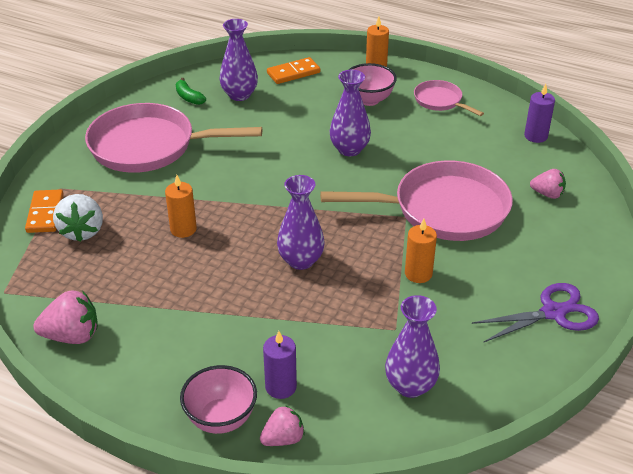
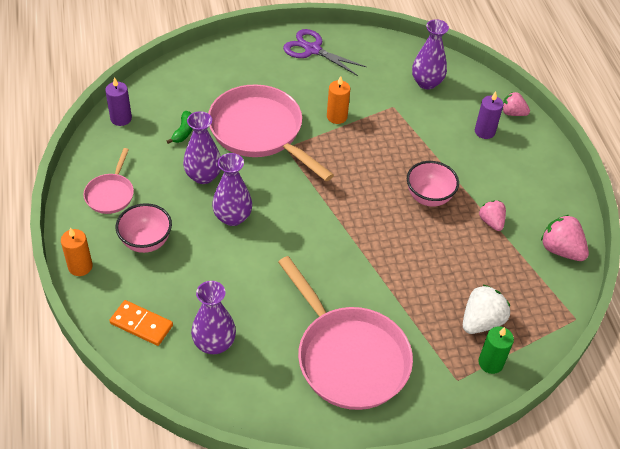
camera: 130 degrees left, 10 degrees up
(45, 213) = (490, 363): orange domino -> green candle
(183, 229) = (417, 260): orange candle -> none
(189, 97) = (251, 382): green banana -> green banana (183, 131)
(221, 419) = (530, 143): pink bowl -> pink bowl (429, 197)
(301, 260) = (382, 177): purple vase -> purple vase (203, 176)
(547, 194) = (194, 88): pink strawberry -> pink strawberry (491, 222)

